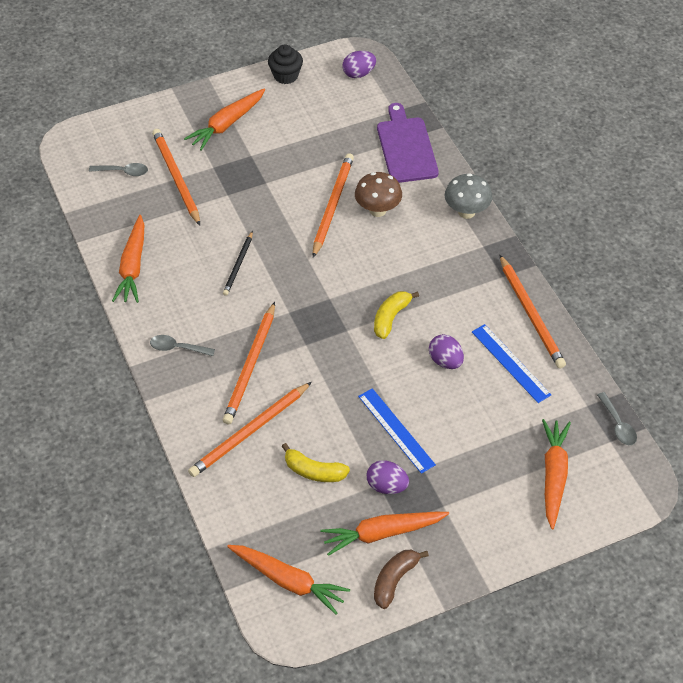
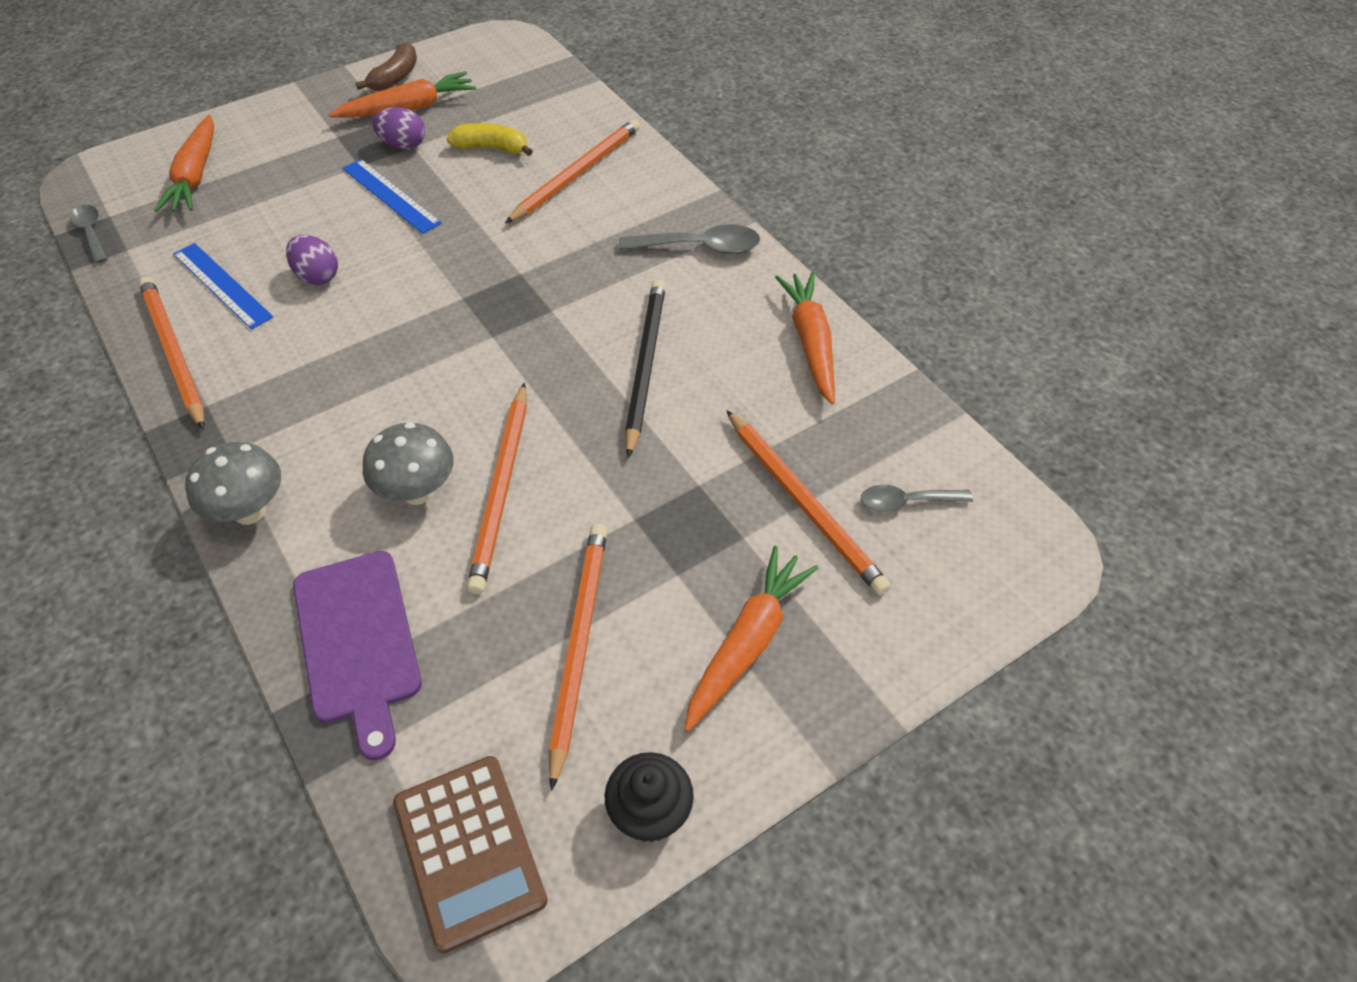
camera: 170 degrees right, 0 degrees up
(177, 348) = (700, 247): grey spoon -> grey spoon, size x1.52
(238, 265) = (645, 365): black pencil -> black pencil, size x1.70
(250, 366) = (592, 239): orange pencil -> orange pencil (579, 645)
(288, 581) = (508, 66): orange carrot -> none
(358, 74) = (469, 851): purple egg -> brown calculator
(377, 210) = (417, 492): brown mushroom -> grey mushroom
(390, 318) = (396, 321): yellow banana -> none

